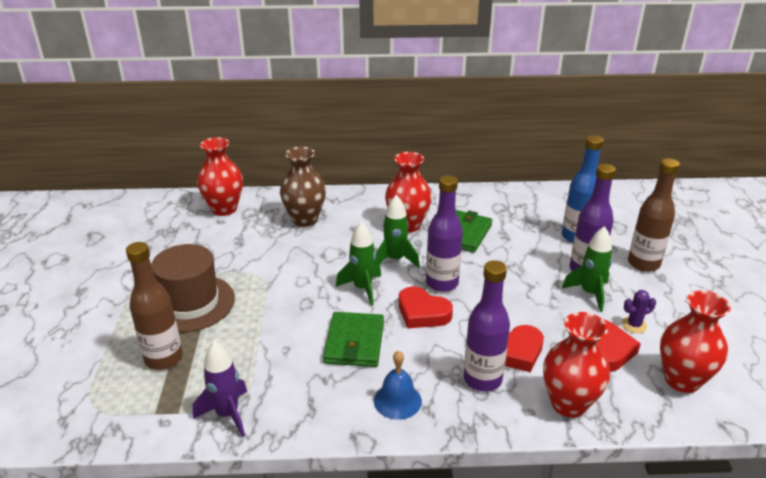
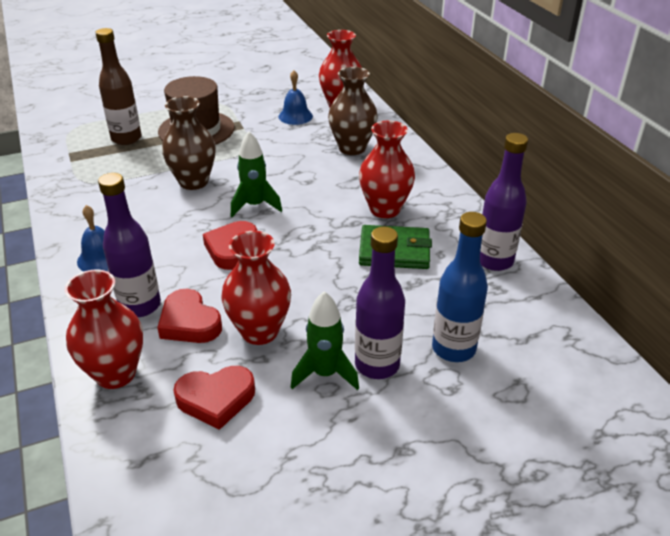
camera: 70 degrees right, 5 degrees up
(220, 237) = (295, 116): none -> blue bell
(227, 414) = (71, 181): purple rocket -> none
(296, 320) = (193, 182): none -> brown vase
(354, 342) = (172, 219): green wallet -> none
(395, 260) = (314, 214): green rocket -> none
(442, 283) = (288, 252): purple bottle -> purple bottle (494, 261)
(634, 325) = (275, 423): purple cactus -> none
(643, 264) = (428, 426): brown bottle -> none
(682, 380) = (177, 477): red vase -> red vase (259, 331)

